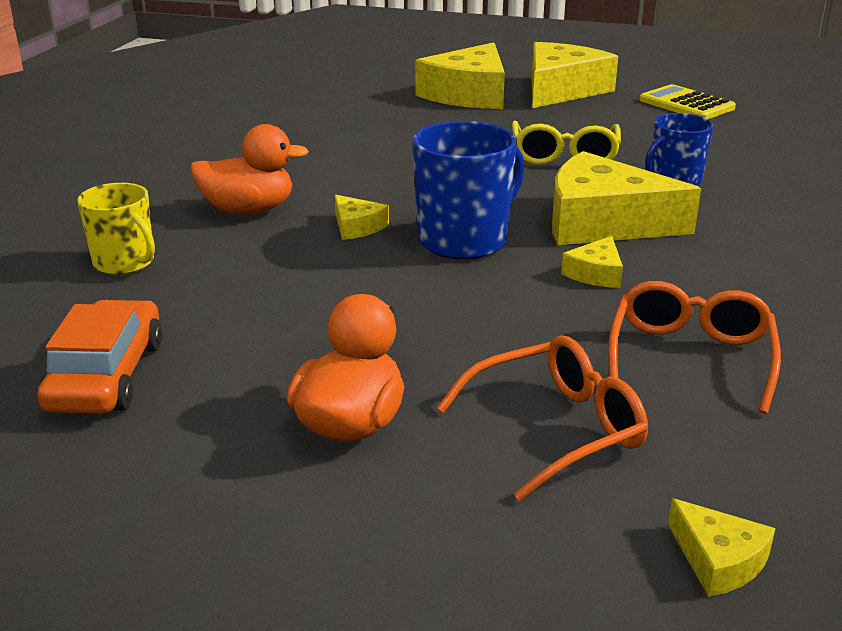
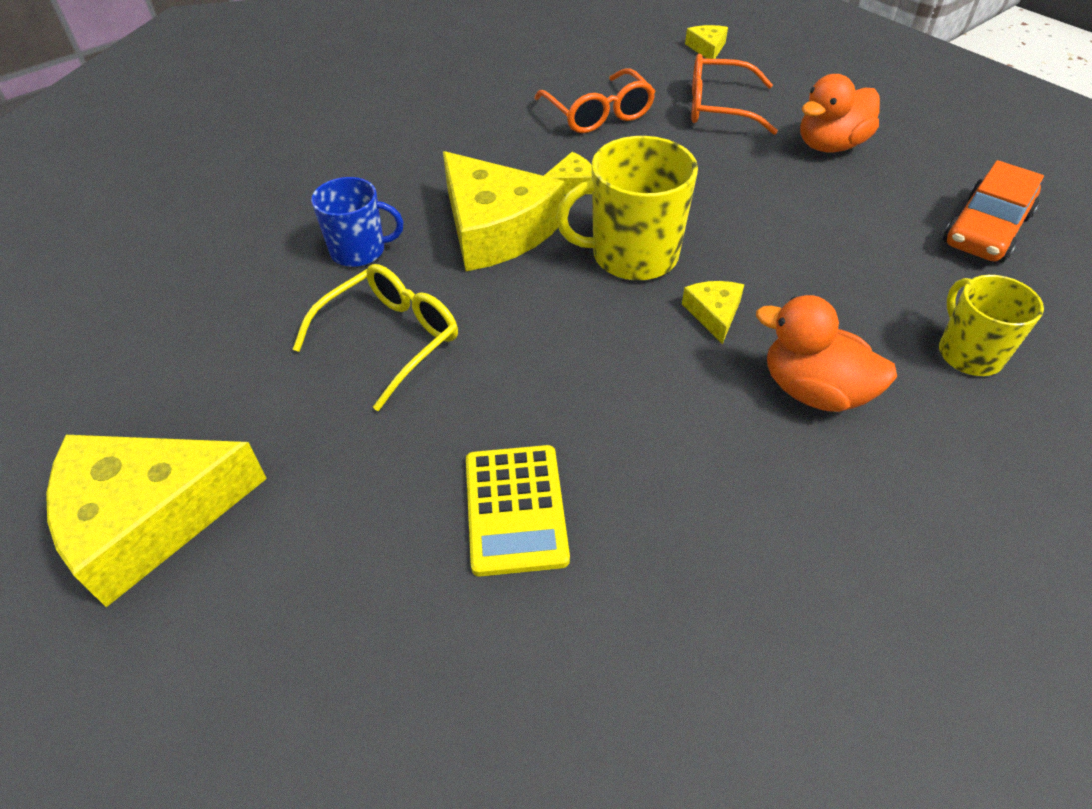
camera: 145 degrees left, 20 degrees up
(464, 240) = (632, 255): blue mug -> yellow mug
(468, 94) = (286, 585): yellow cheese -> none
(686, 104) = (91, 382): yellow calculator -> yellow calculator (515, 509)
(690, 357) = (598, 114): orange glasses -> orange glasses turned 75 degrees counterclockwise

